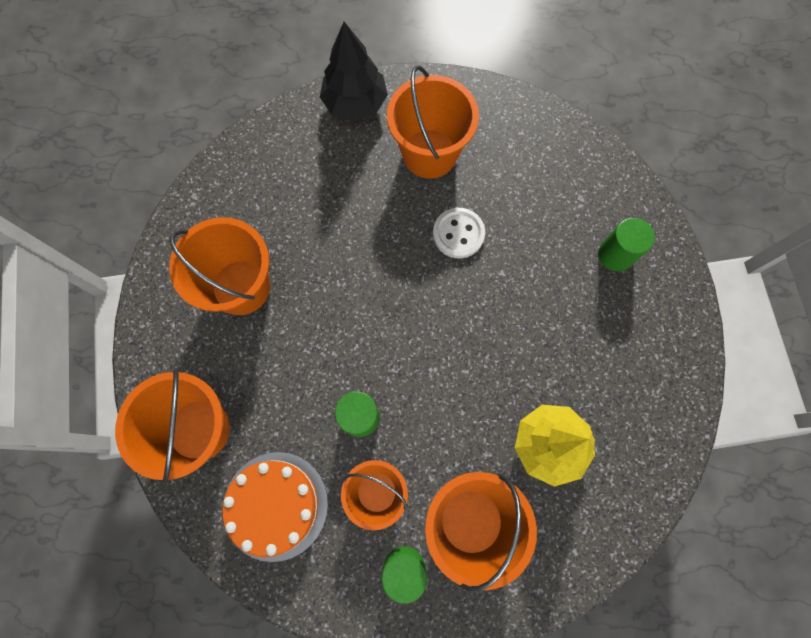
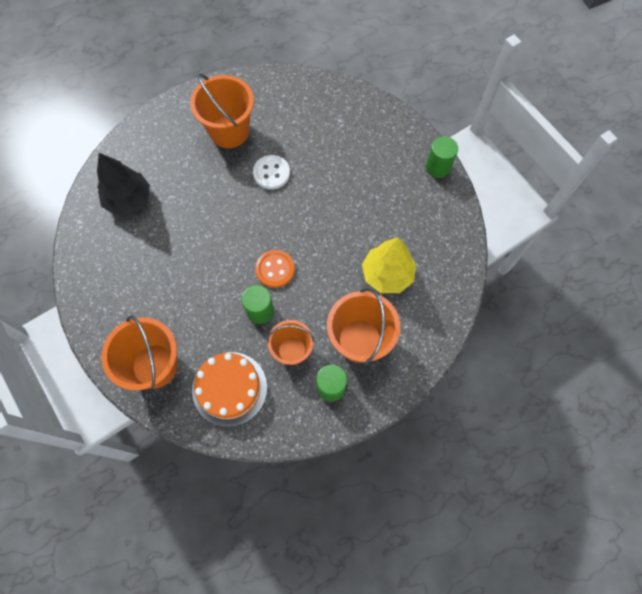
camera: 25 degrees left, 5 degrees down
(241, 287) = (141, 265): orange bucket -> none
(355, 103) = (164, 119): black tree -> black tree (129, 200)
(404, 369) = (275, 269): none -> orange button
(615, 255) = (377, 145): green cylinder -> green cylinder (438, 167)

